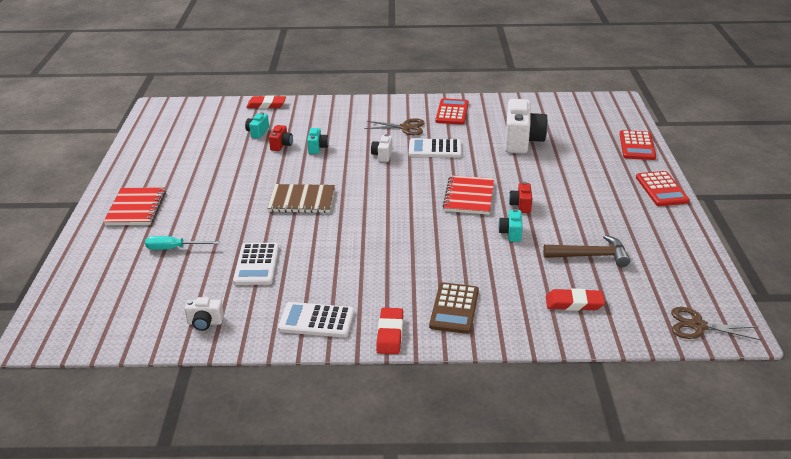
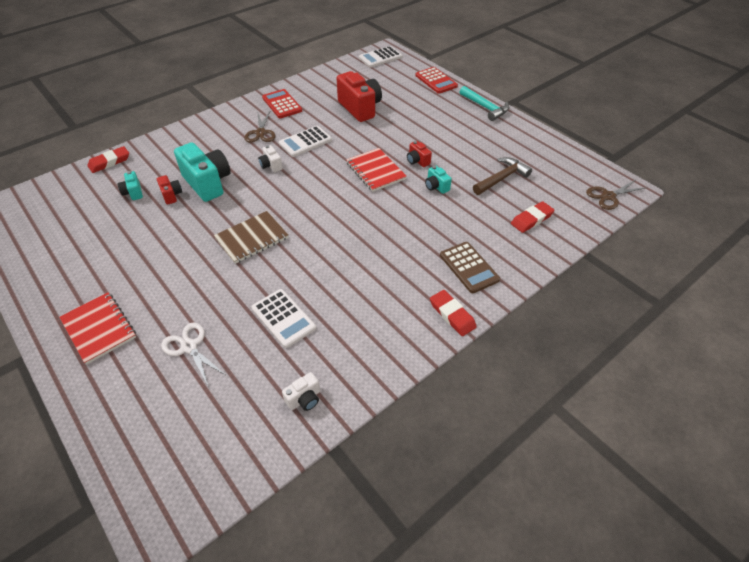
camera: 40 degrees left, 15 degrees up
(174, 248) = (189, 347): turquoise screwdriver -> white scissors
(316, 321) = (389, 338): white calculator -> white calculator (380, 57)
(317, 148) = (208, 183): turquoise camera -> turquoise camera, size x2.10
(405, 127) = (260, 133): brown scissors -> brown scissors turned 120 degrees clockwise
(522, 141) = (360, 108): white camera -> red camera
(661, 189) = (485, 107): red calculator -> turquoise hammer

